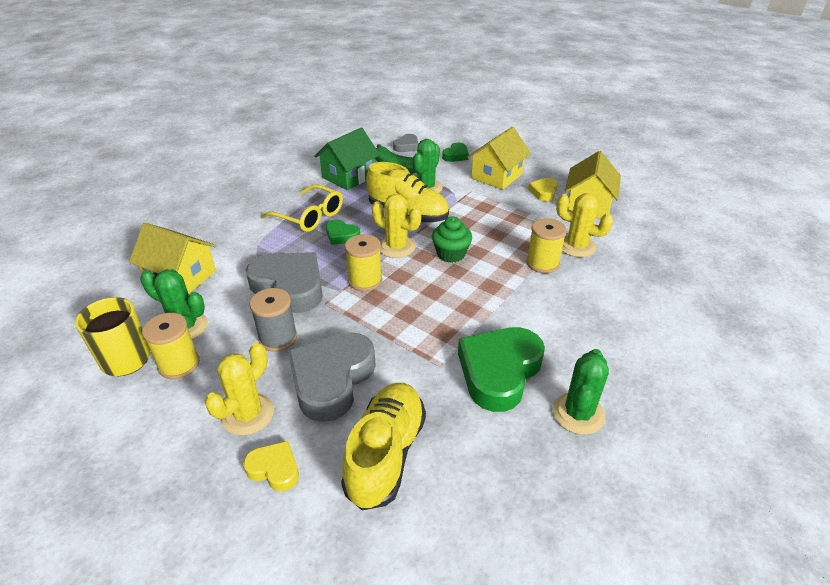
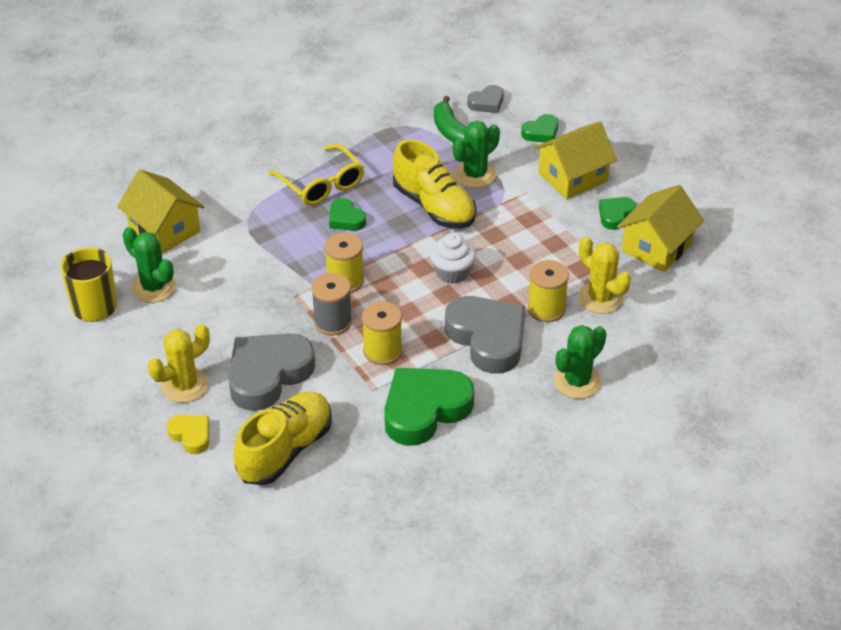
camera: 20 degrees right, 5 degrees up
(179, 364) = (139, 324): yellow spool -> yellow spool (382, 351)
(278, 338) = (235, 321): grey spool -> grey spool (333, 322)
(290, 286) = (267, 268): grey heart -> grey heart (487, 338)
(349, 176) = (391, 136): green house -> none
(396, 247) = (398, 248): yellow cactus -> none
(451, 254) = (452, 272): green cupcake -> white cupcake
(544, 192) = (615, 215): yellow heart -> green heart
(578, 413) = (472, 466): green cactus -> green cactus (577, 381)

